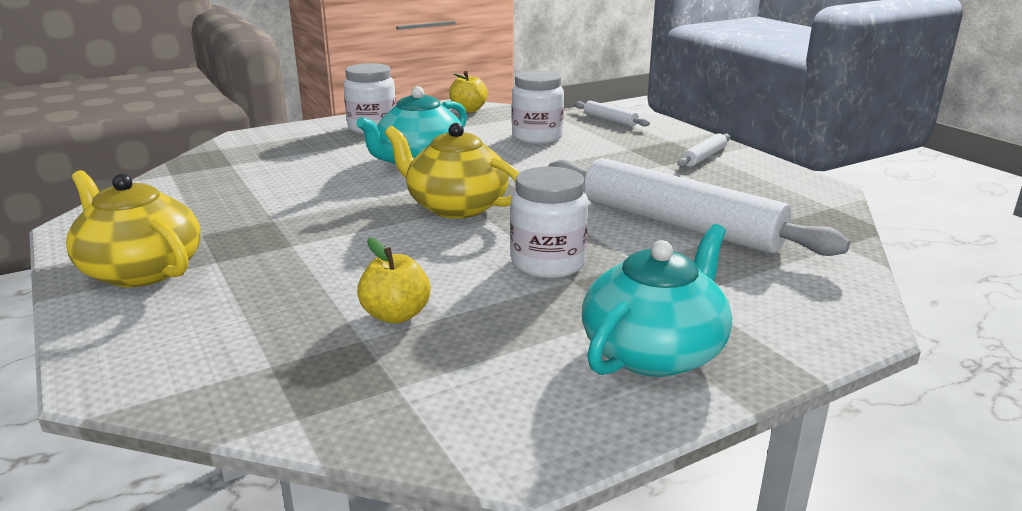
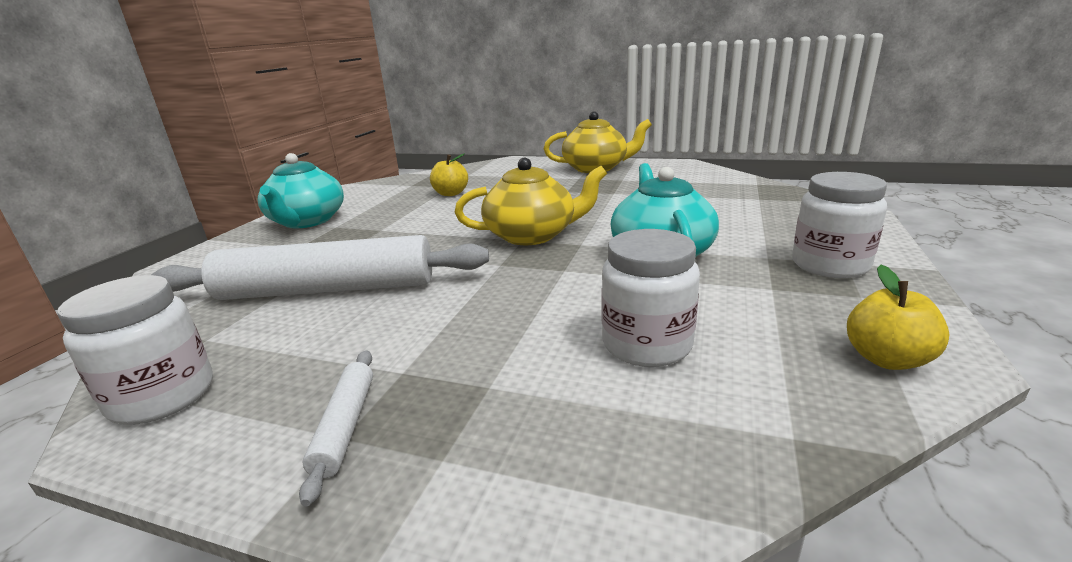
camera: 140 degrees right, 0 degrees up
(548, 263) = (406, 231): white jar -> white jar (163, 396)
(610, 120) = (642, 481): white rolling pin -> none

